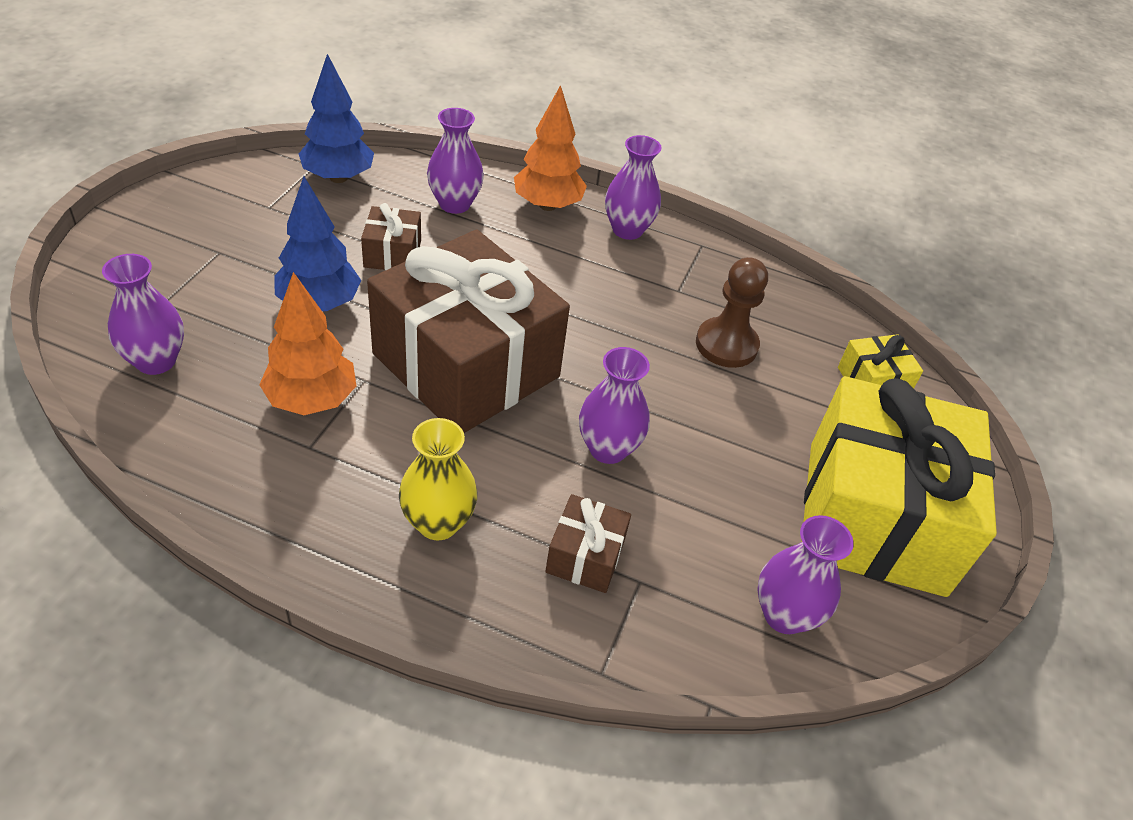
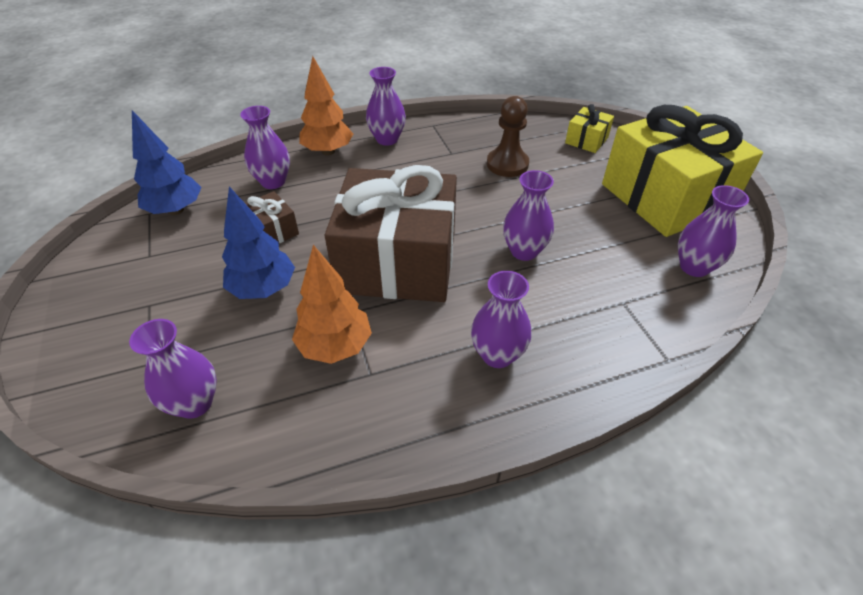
camera: 35 degrees left, 0 degrees up
(438, 523) = (497, 355): yellow vase -> purple vase
(585, 556) = (585, 311): brown gift -> none

